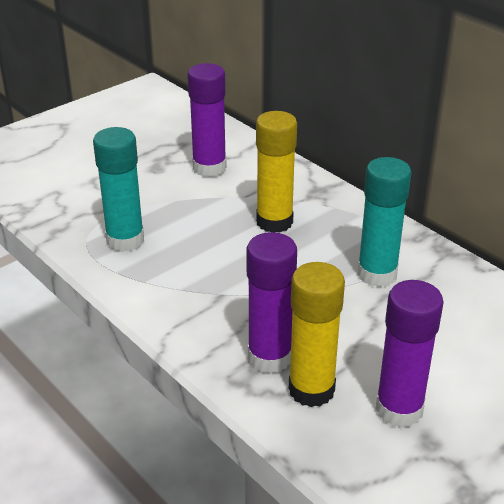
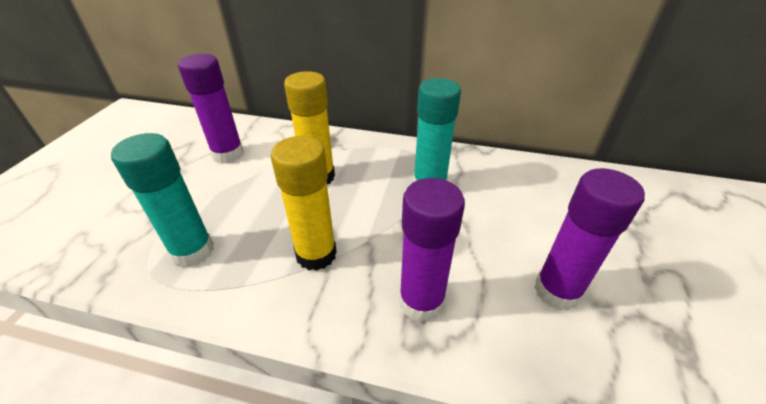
camera: 35 degrees left, 5 degrees up
(311, 390) = (482, 314): yellow glue stick -> yellow glue stick (316, 254)

